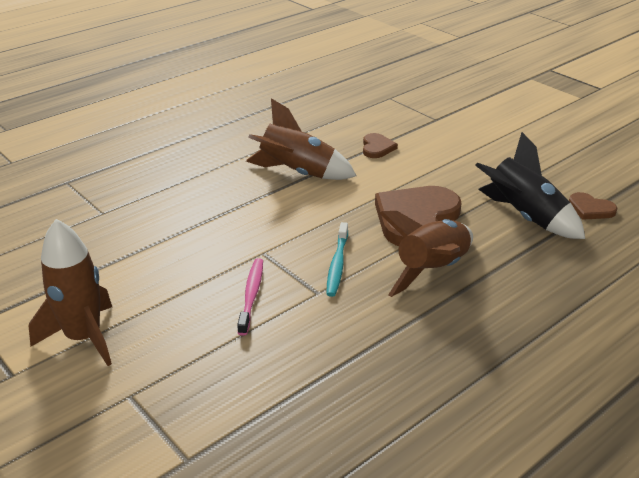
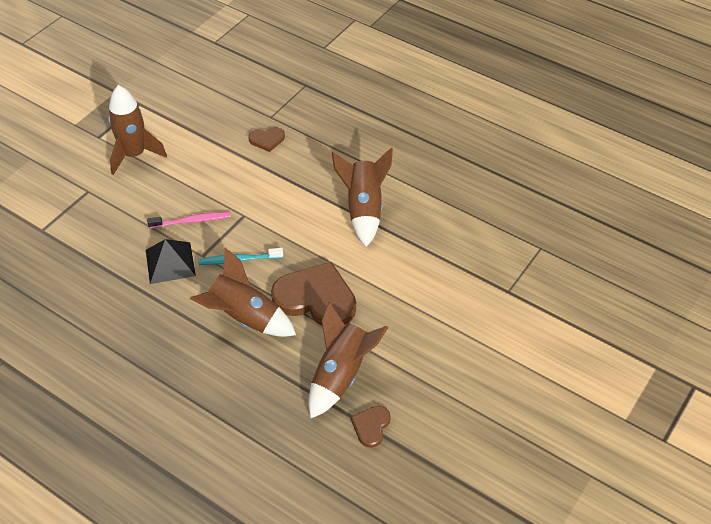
camera: 75 degrees right, 15 degrees up
(319, 322) = (170, 262): none -> black pyramid
(377, 148) = (429, 254): brown heart -> brown heart (267, 140)
(525, 217) = (341, 375): black rocket -> brown rocket

